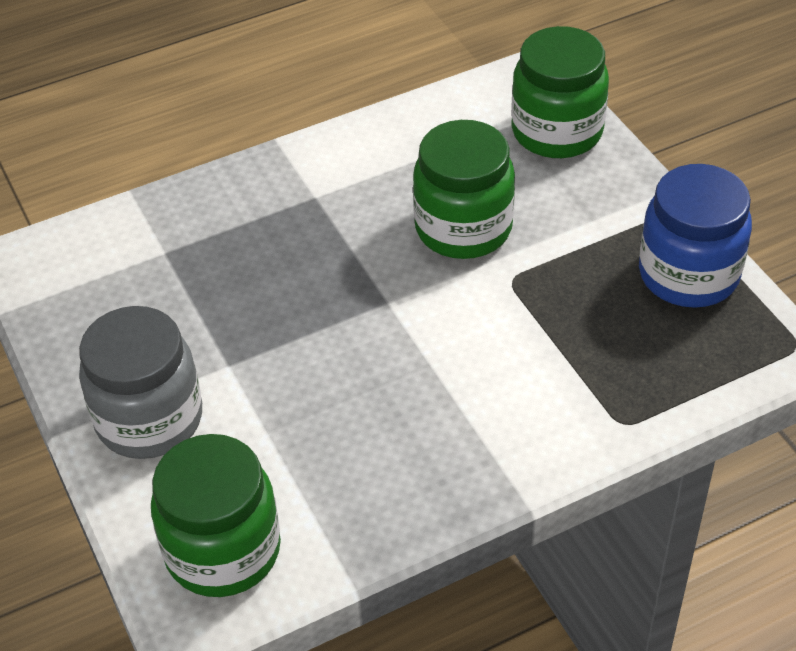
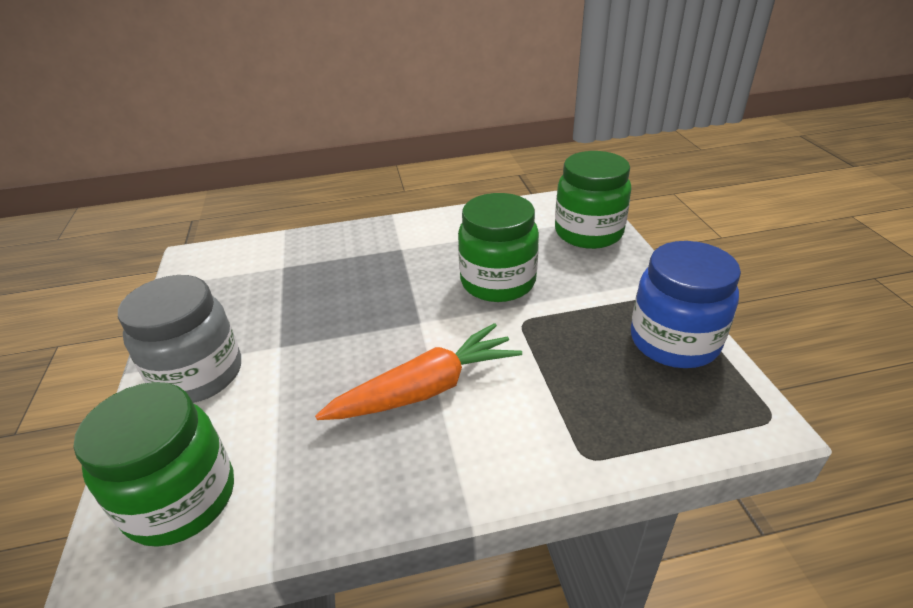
camera: 15 degrees right, 10 degrees down
(430, 384) = (426, 389): none -> orange carrot

